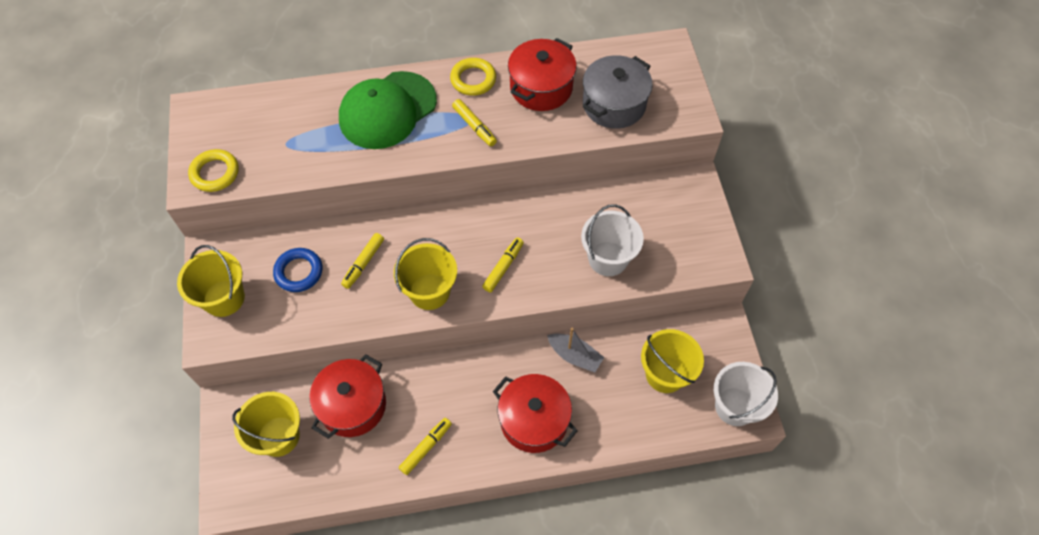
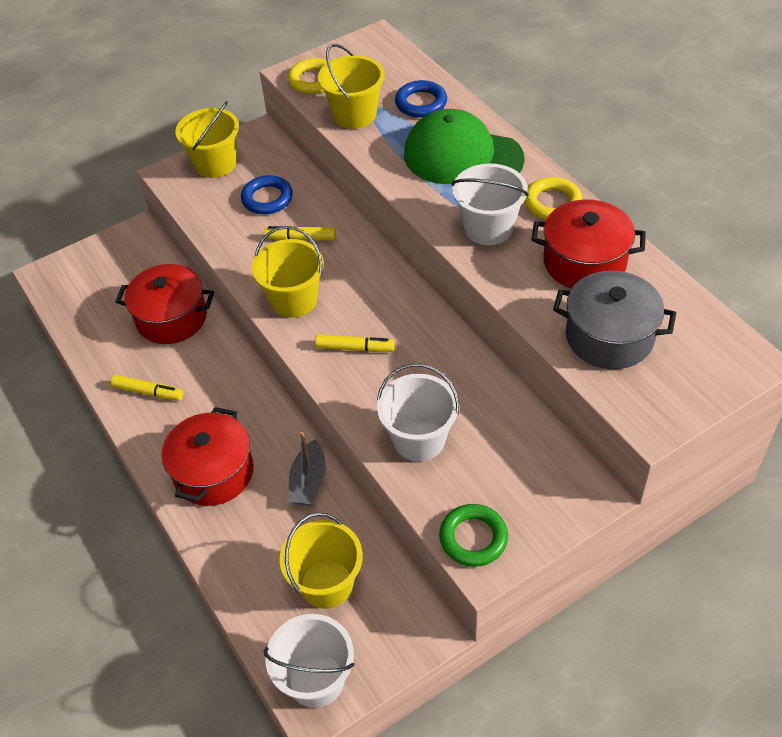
camera: 70 degrees right, 10 degrees down
(278, 436) = (120, 280): yellow bucket -> yellow bucket (354, 115)
(305, 111) = (421, 103): none -> blue ring
(474, 126) = (488, 228): yellow marker -> white bucket
(701, 259) = (473, 538): none -> green ring

